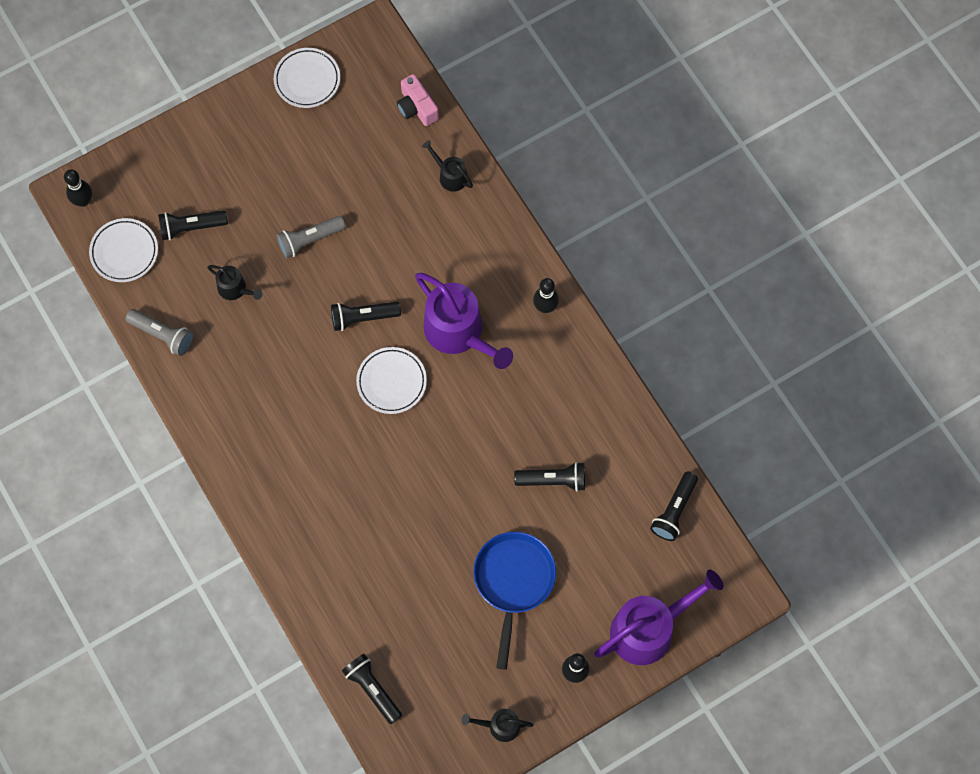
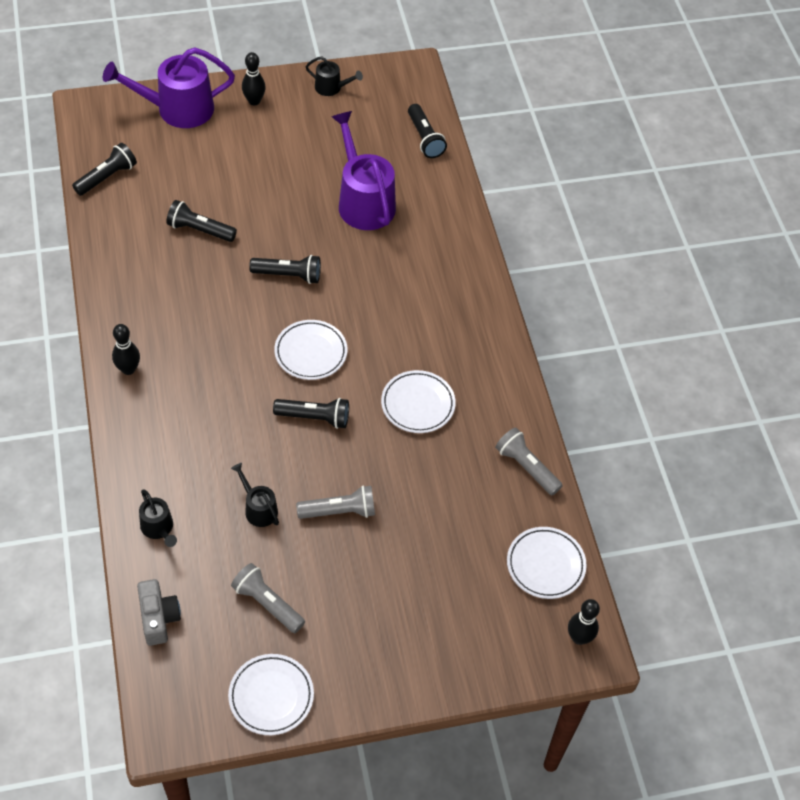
camera: 165 degrees left, 15 degrees down
(191, 227) = (464, 567): black flashlight -> black flashlight (288, 275)
(235, 289) = (436, 488): black watering can -> black watering can (258, 509)
(276, 363) = (418, 404): none -> white plate
(338, 146) = (267, 603): none -> grey flashlight
(416, 107) = (158, 618): pink camera -> grey camera
(458, 332) = (225, 374): purple watering can -> purple watering can (363, 202)
(513, 582) = (273, 171): blue pan -> none

